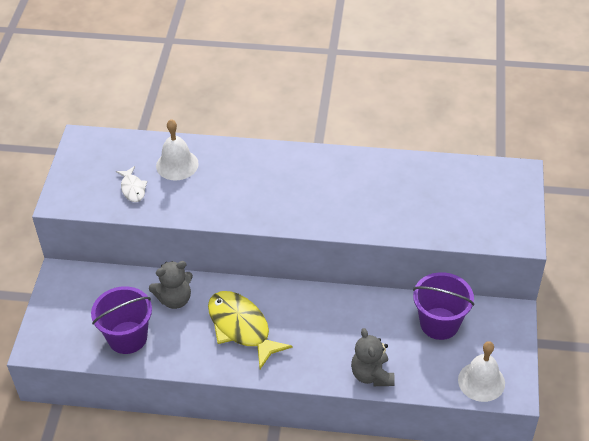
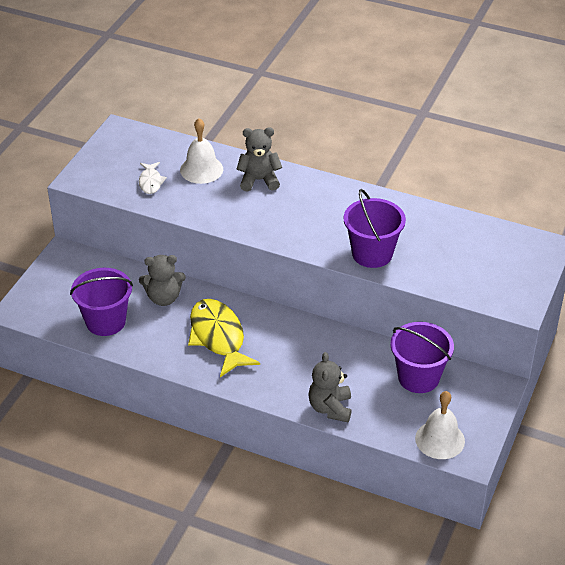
camera: 15 degrees right, 5 degrees down
(236, 164) = (259, 180): none -> grey teddy bear
(369, 217) = (372, 254): none -> purple bucket

